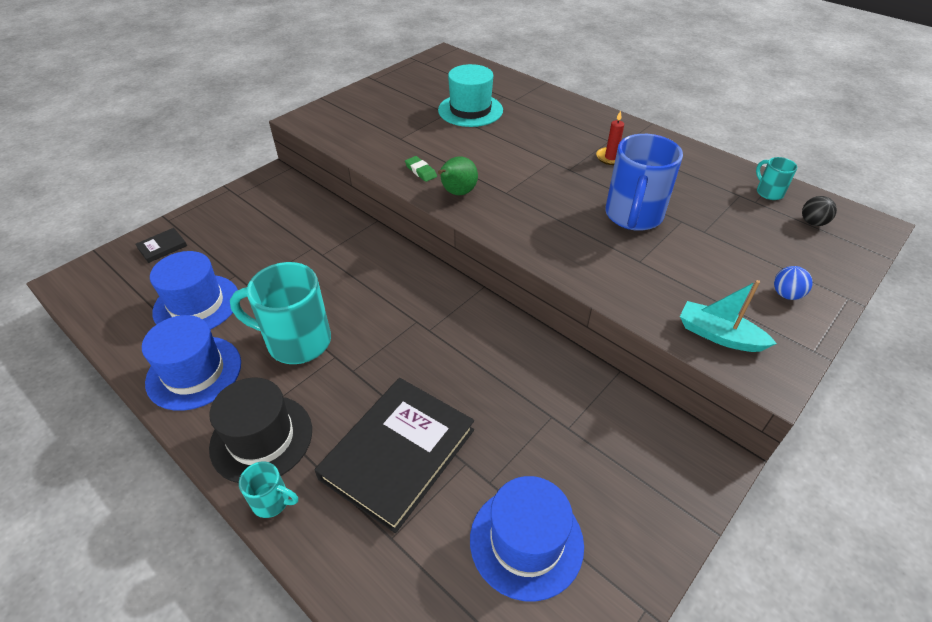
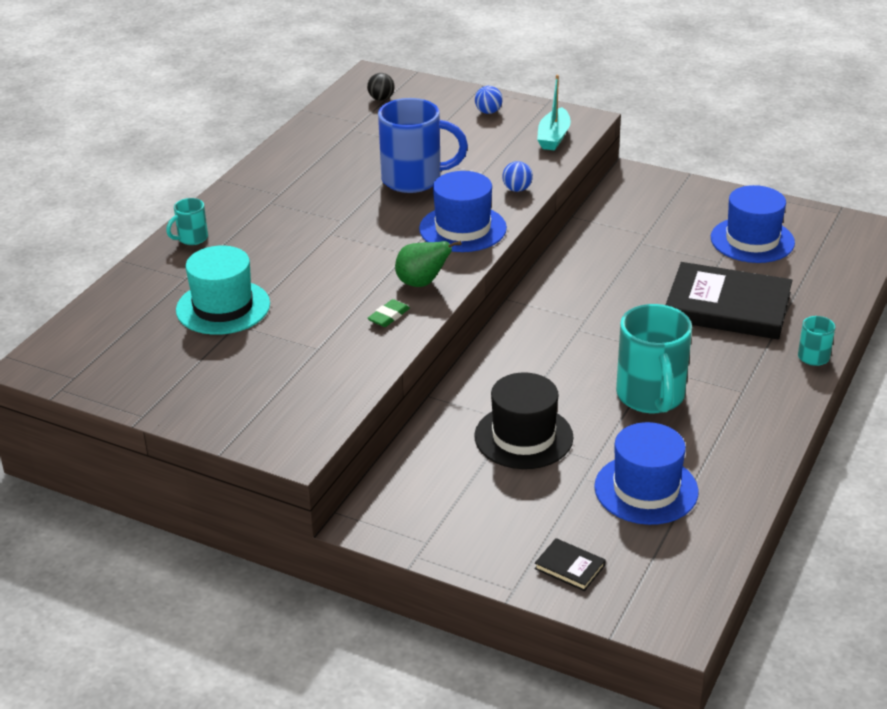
camera: 105 degrees left, 10 degrees down
(194, 372) = (731, 450): blue hat -> blue hat (462, 228)
(261, 438) = (766, 381): black hat -> black hat (523, 437)
(599, 278) = (517, 189): none -> blue ball
(610, 158) = (308, 198): red candle -> none
(768, 192) = (340, 116): turquoise mug -> turquoise mug (192, 238)

